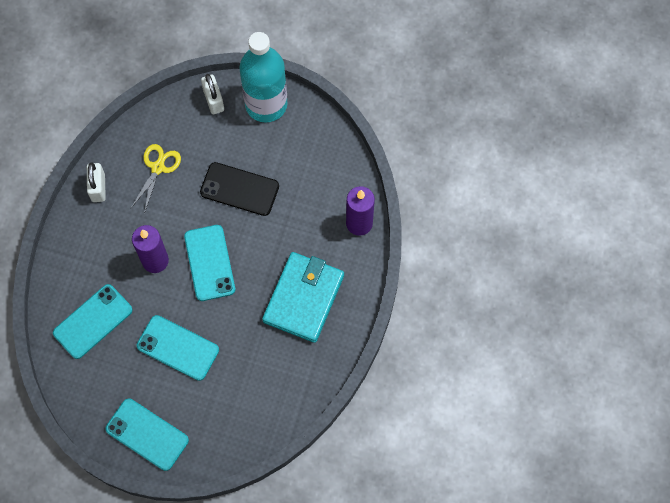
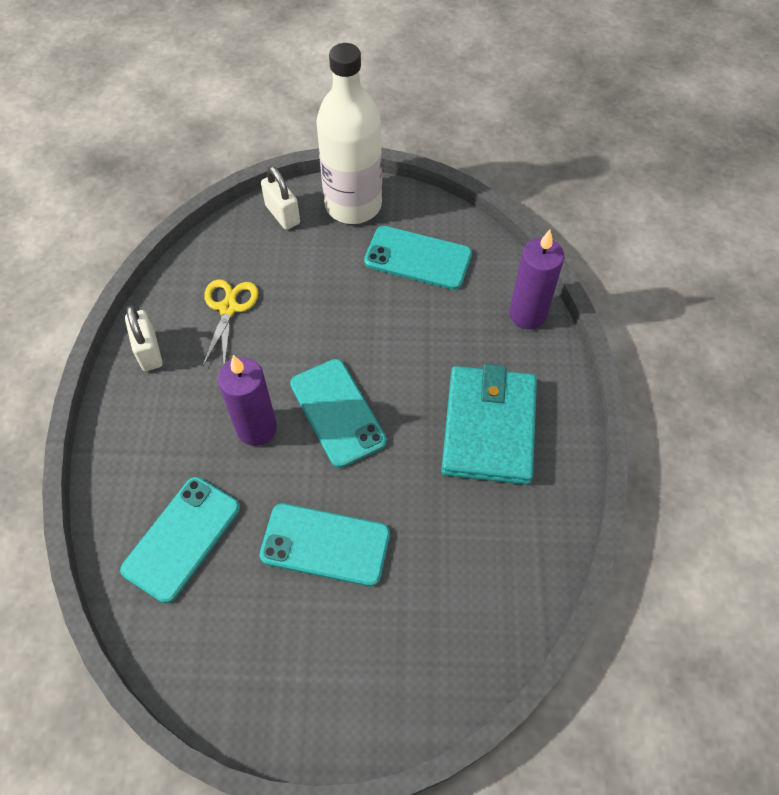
camera: 15 degrees left, 10 degrees down
(147, 434) = (314, 697): turquoise phone -> turquoise phone (418, 258)
(239, 189) = (350, 309): black phone -> none
(266, 104) = (353, 205): turquoise bottle -> white bottle

